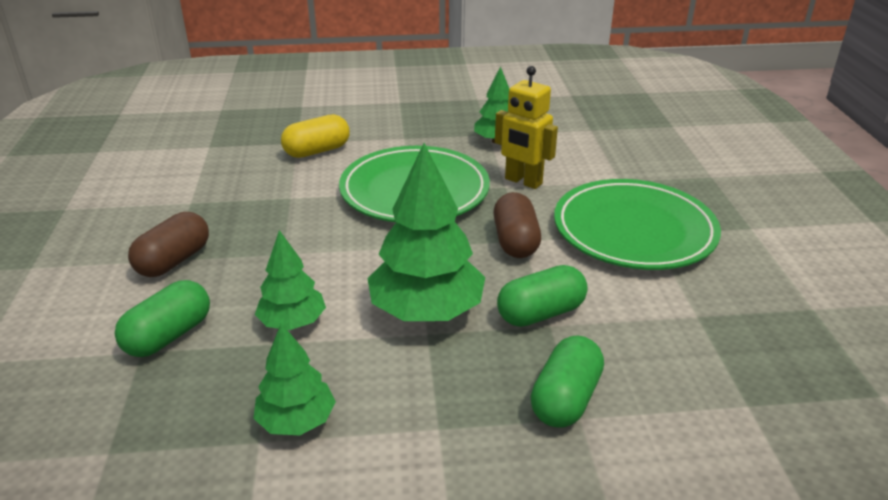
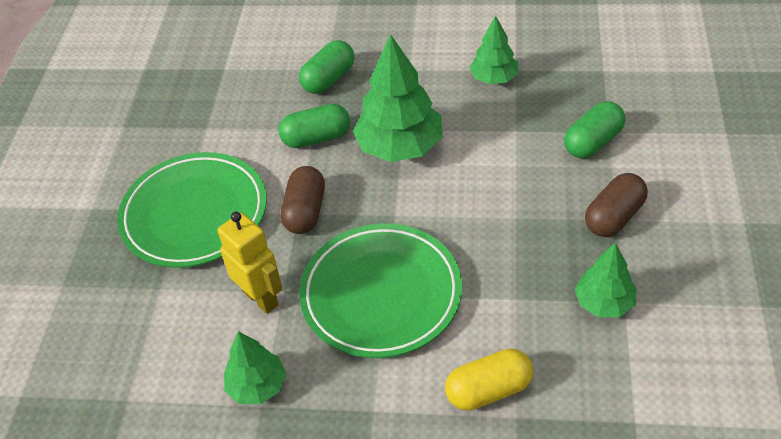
camera: 165 degrees left, 15 degrees up
(293, 322) = (501, 145): green tree -> green tree (604, 303)

